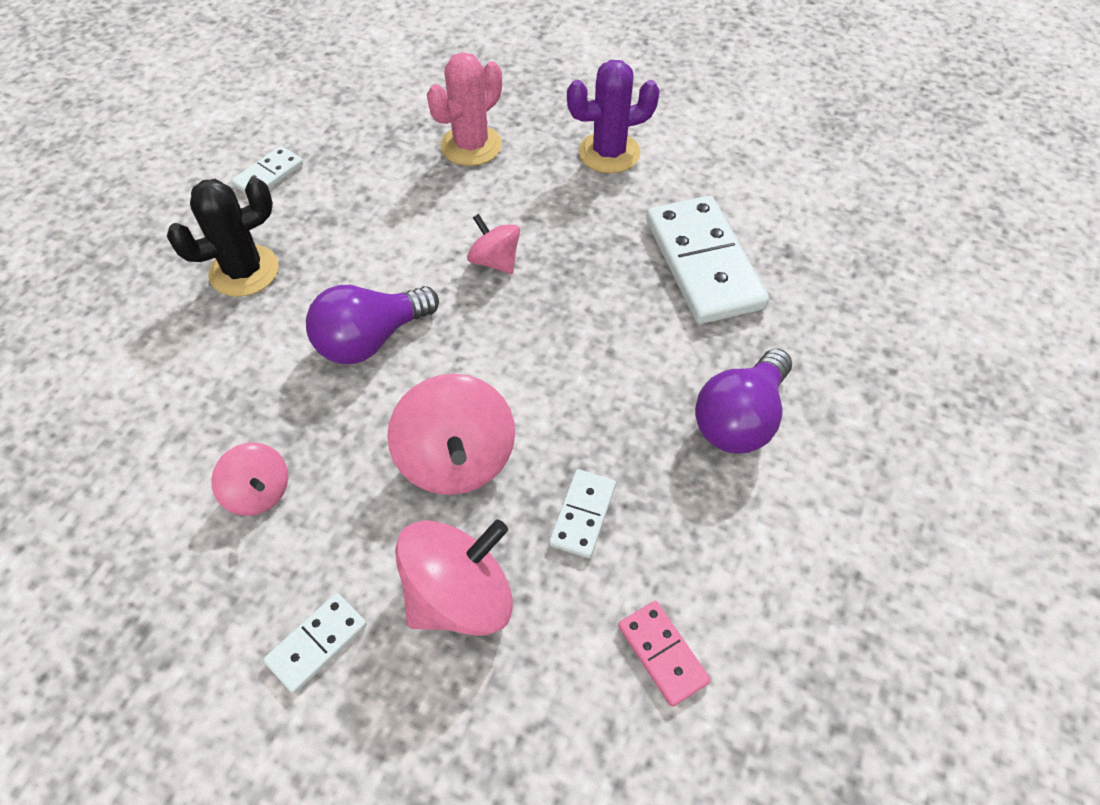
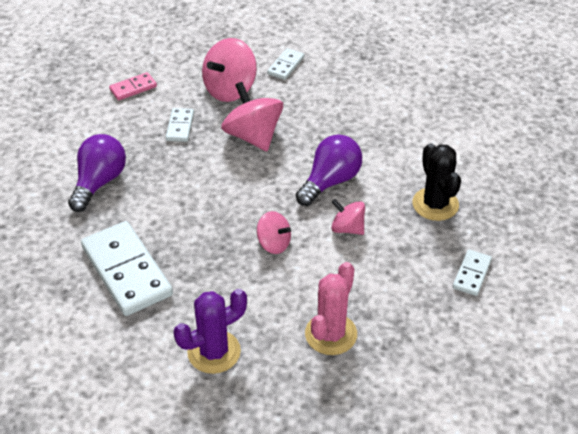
camera: 165 degrees right, 10 degrees down
(244, 271) = (435, 204): black cactus -> black cactus turned 60 degrees counterclockwise
(258, 492) = (346, 106): pink spinning top -> pink spinning top (347, 228)
(662, 654) = (133, 88): pink domino -> pink domino turned 75 degrees counterclockwise

